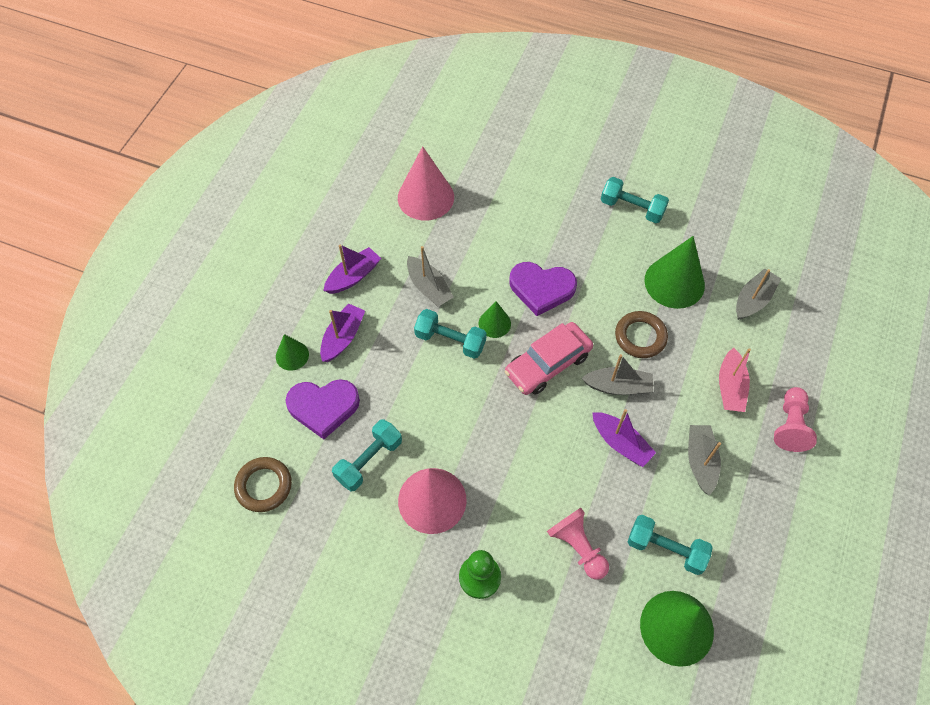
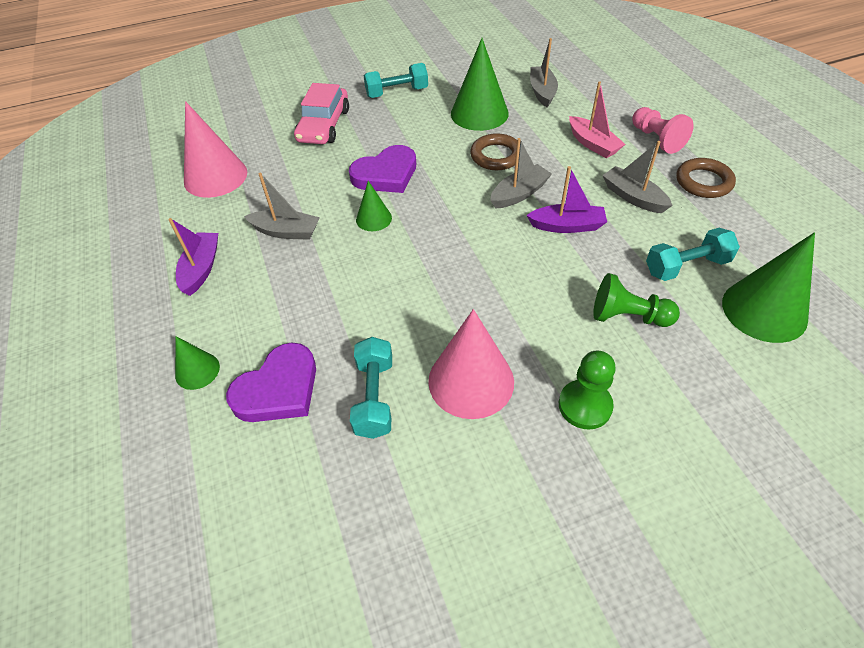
camera: 40 degrees left, 10 degrees down
(264, 486) = (283, 511): brown ring -> brown ring (703, 182)
(343, 337) = (239, 320): purple boat -> none
(450, 340) = (348, 254): turquoise dumbbell -> none
(548, 364) = (449, 215): pink car -> pink car (324, 125)
(577, 547) = (628, 316): pink pawn -> green pawn

